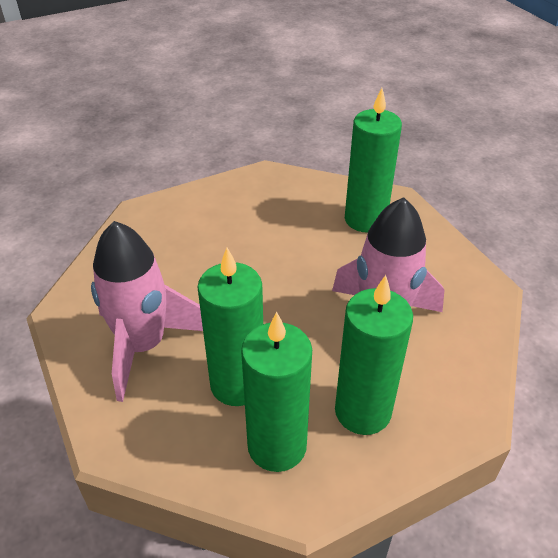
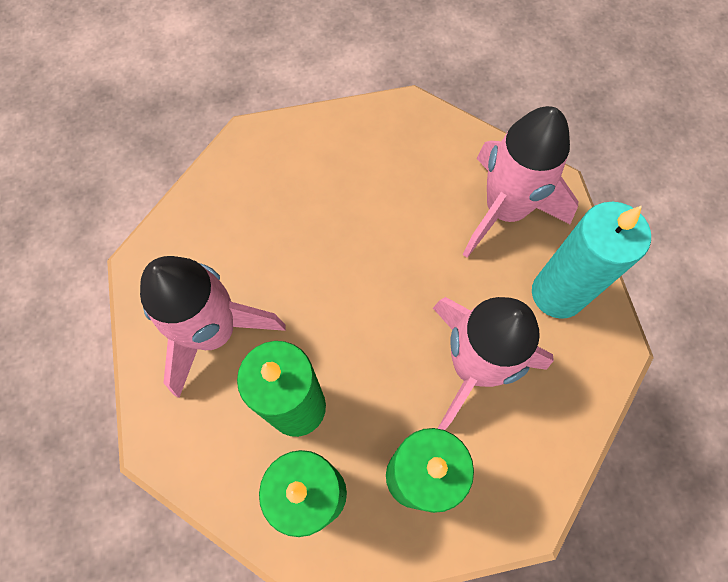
camera: 15 degrees right, 25 degrees up
(365, 219) = (504, 210): green candle -> pink rocket
(429, 262) = (557, 293): none -> turquoise candle

